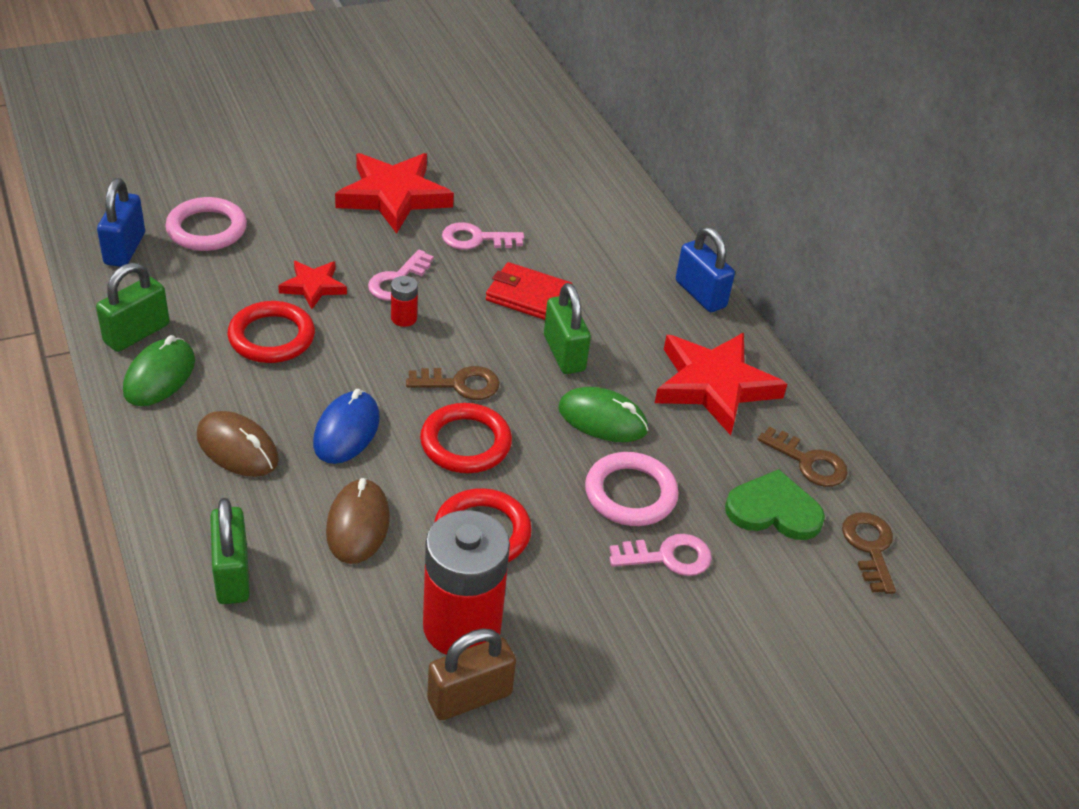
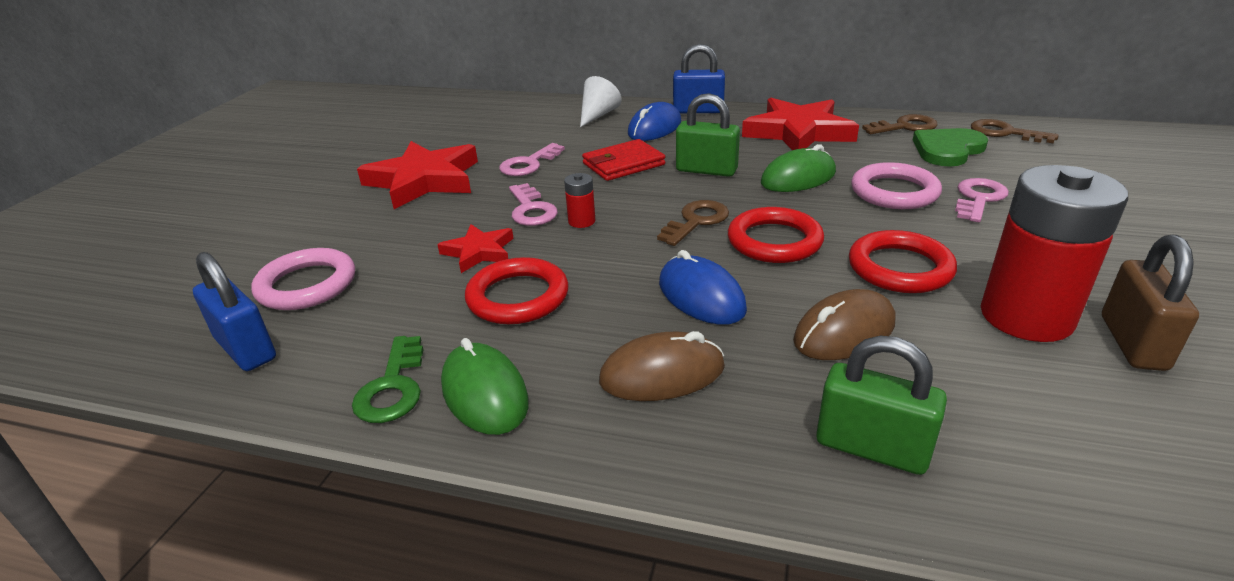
camera: 45 degrees left, 10 degrees down
(137, 333) = (393, 387): green padlock -> green key
(358, 525) = (844, 332): brown mouse -> brown mouse turned 75 degrees counterclockwise
(620, 231) = (598, 115): none -> white cone
(626, 282) = (654, 128): none -> blue mouse

